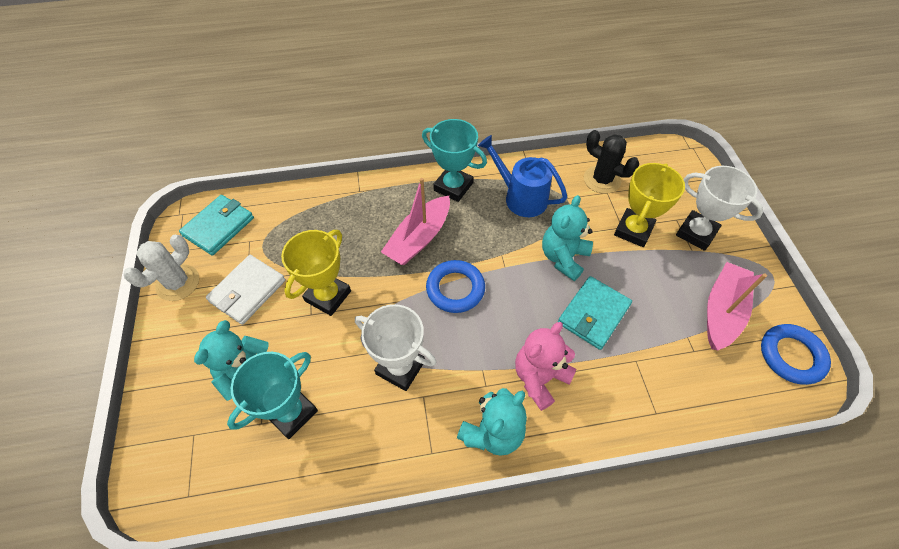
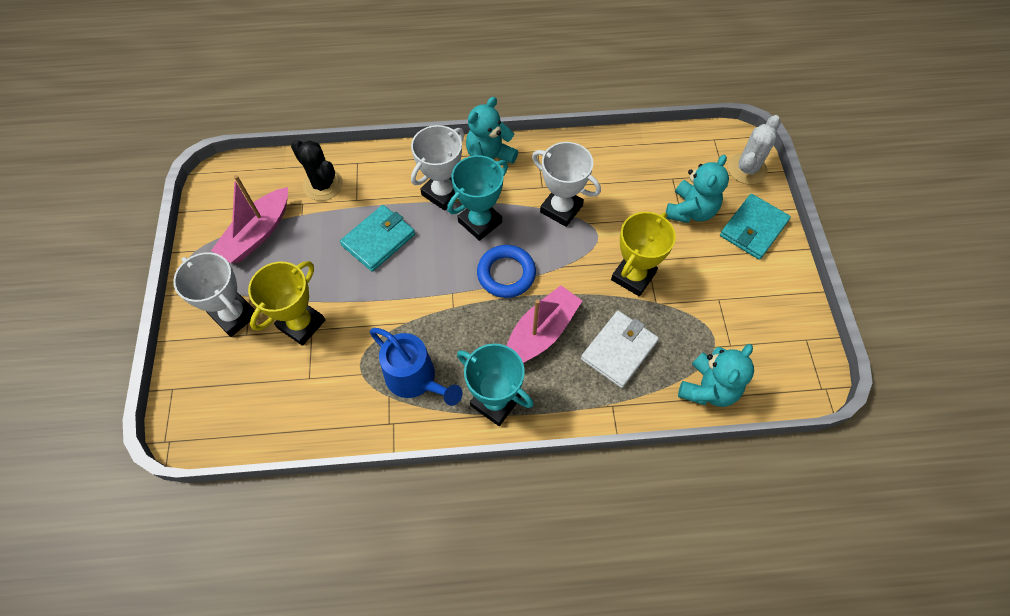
camera: 175 degrees left, 5 degrees up
(178, 283) = (790, 302): white cactus -> white cactus (747, 169)
(219, 227) = (771, 366): turquoise wallet -> turquoise wallet (753, 228)
(248, 291) = (715, 287): white wallet -> white wallet (619, 350)
(291, 412) = (649, 183): turquoise trophy -> turquoise trophy (480, 222)
(539, 378) = (443, 193): pink teddy bear -> white trophy
(563, 257) = (389, 298): turquoise teddy bear -> turquoise teddy bear (708, 388)
(602, 180) = (308, 397): black cactus -> black cactus (323, 185)
(791, 356) = (221, 193): blue ring -> none

